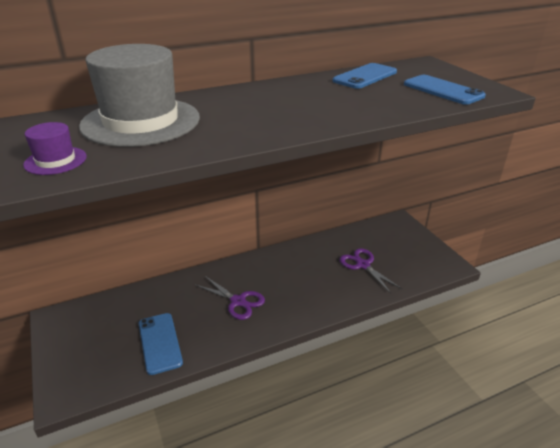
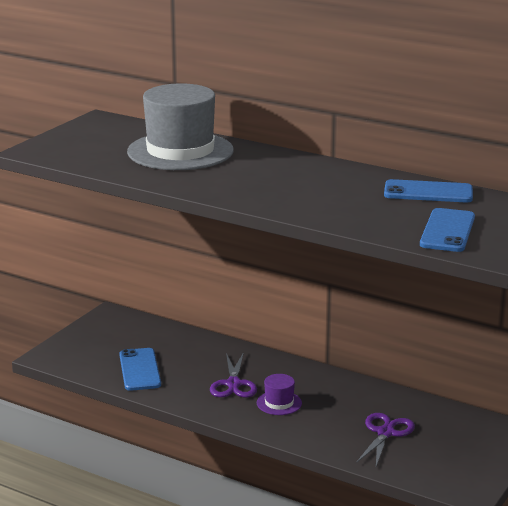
camera: 55 degrees right, 10 degrees down
(55, 161) = (89, 153): purple hat -> purple hat (279, 403)
(160, 343) = (140, 370): blue phone -> blue phone turned 45 degrees counterclockwise

